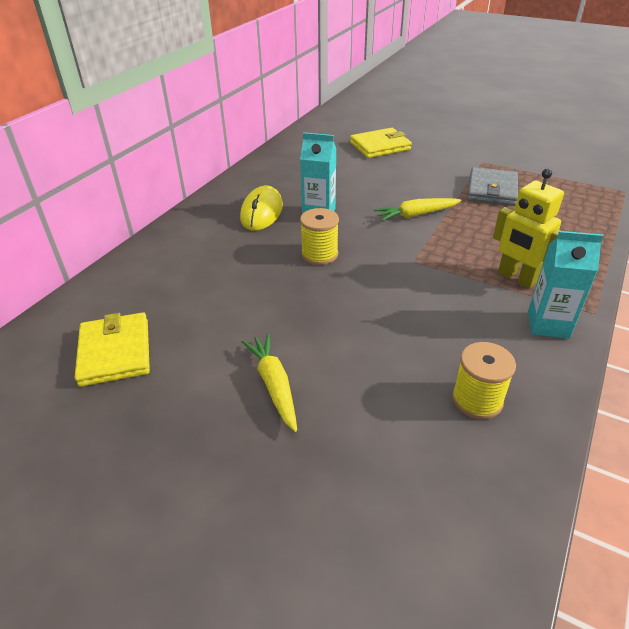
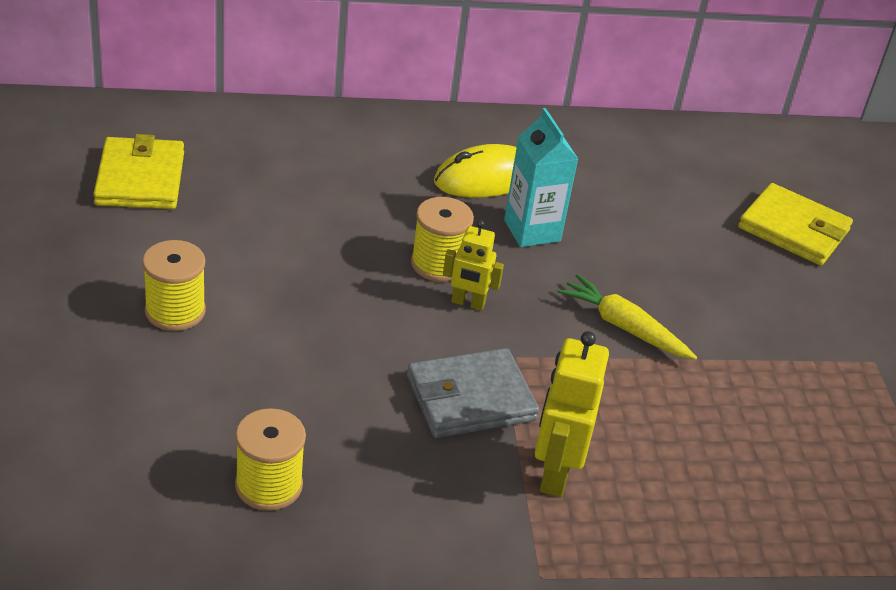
camera: 50 degrees right, 0 degrees up
(115, 352) = (140, 179): yellow wallet -> yellow wallet turned 45 degrees counterclockwise
(274, 385) = (175, 311): yellow carrot -> yellow spool
(361, 256) = (468, 303): none -> yellow robot
(491, 190) = (787, 394): grey wallet -> grey wallet (470, 398)
(548, 324) = (470, 527): turquoise carton -> none

